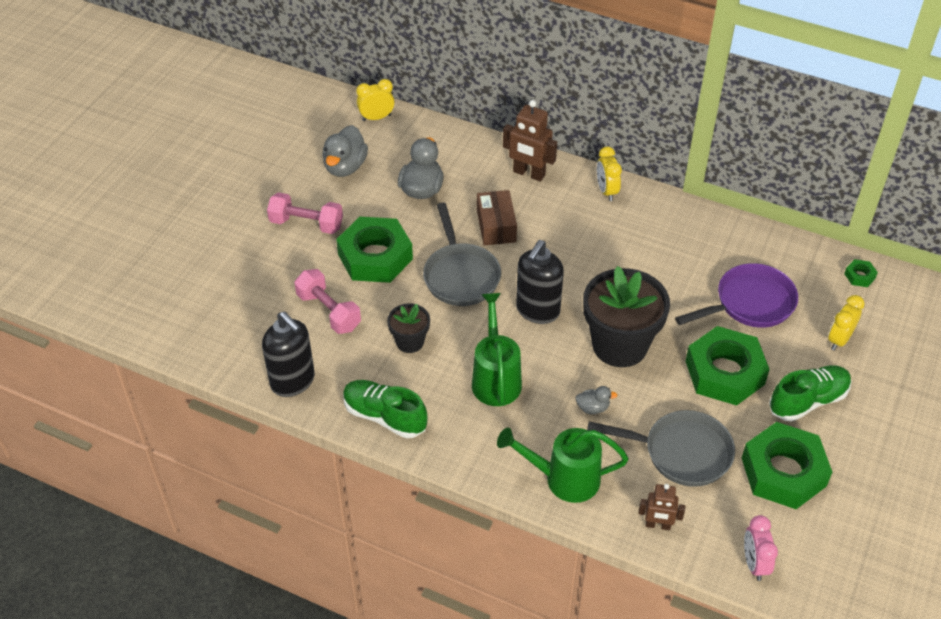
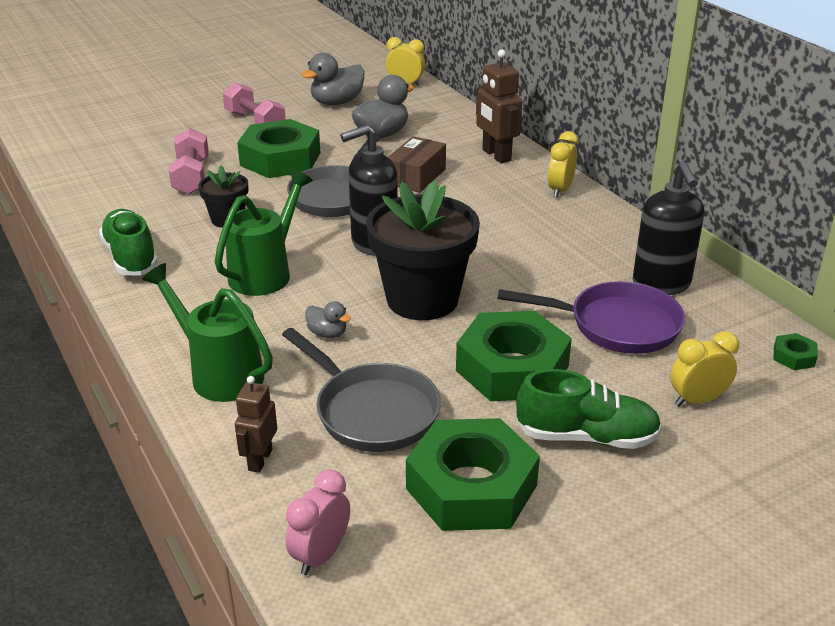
camera: 35 degrees right, 15 degrees down
(293, 381) = (96, 206): black soap dispenser -> black soap dispenser (661, 284)
(658, 525) = (260, 460): brown robot -> brown robot turned 60 degrees clockwise

